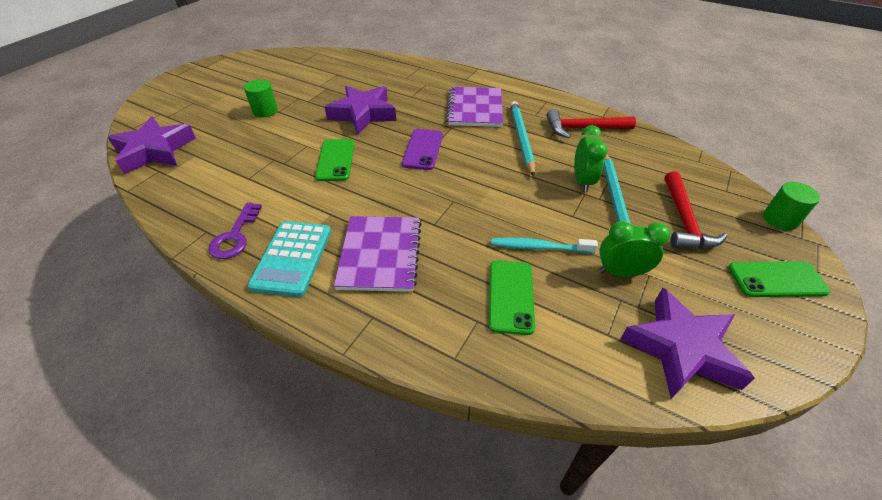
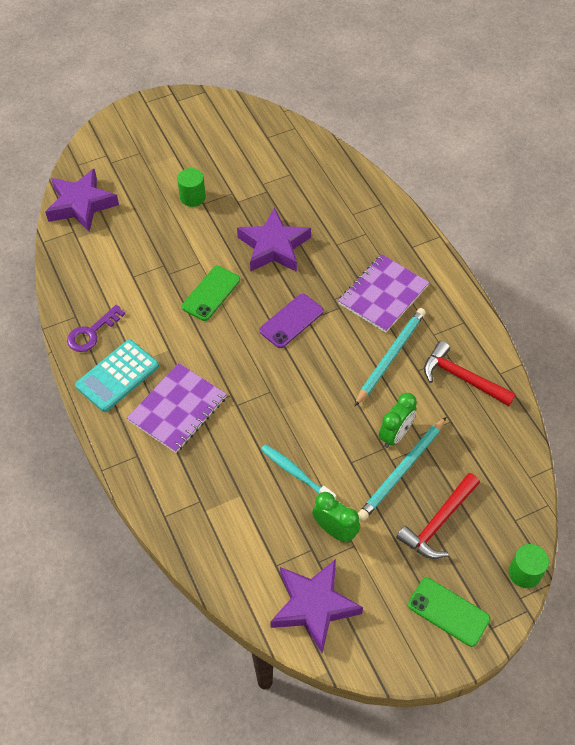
camera: 35 degrees right, 10 degrees up
(511, 296) = (238, 498): green phone -> none

